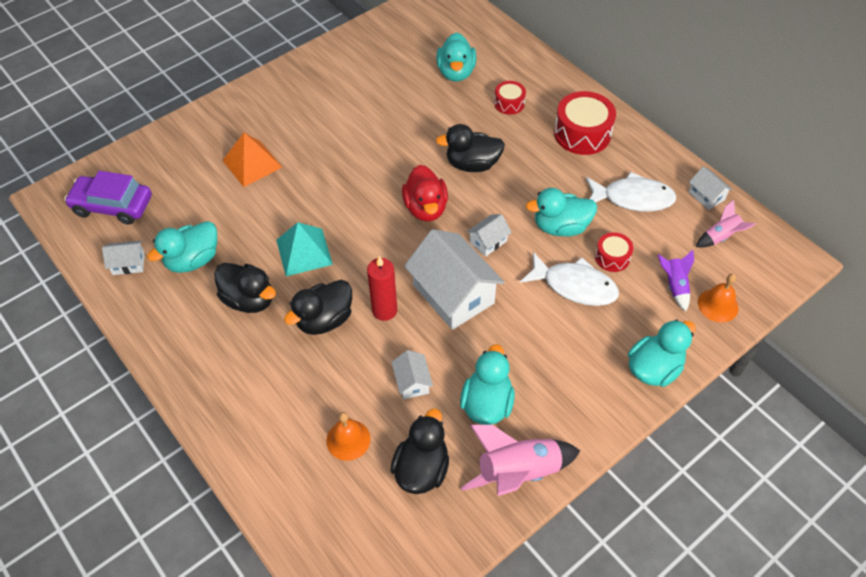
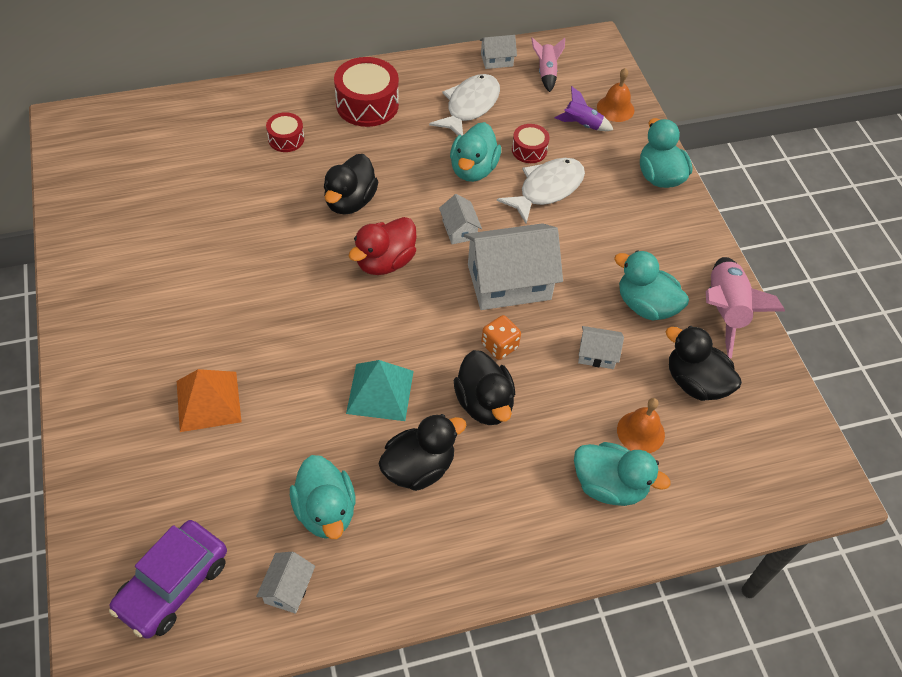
camera: 70 degrees left, 0 degrees up
(384, 310) = (499, 346): red candle -> orange dice
(425, 208) = (385, 262): red duck -> red duck turned 120 degrees clockwise
(456, 72) = (206, 162): turquoise duck -> turquoise duck (609, 486)

